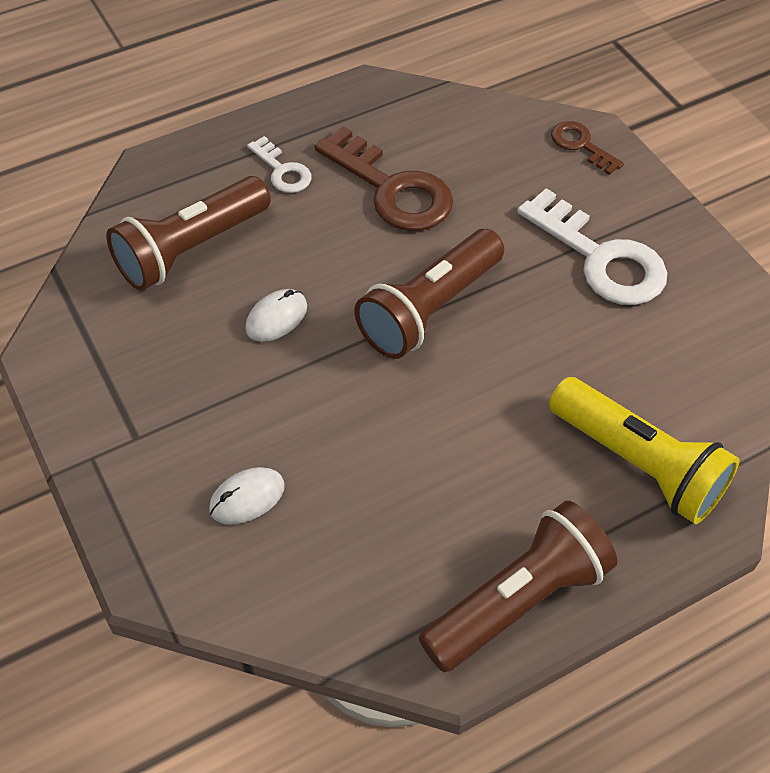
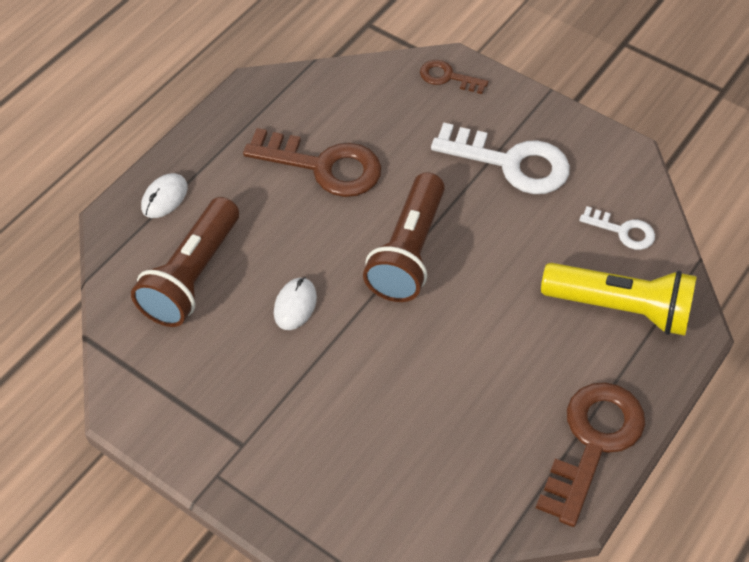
camera: 25 degrees left, 0 degrees up
(247, 498) = (357, 453): white mouse -> white mouse (164, 198)
(282, 171) = (227, 183): white key -> white key (623, 231)
(518, 600) = (593, 442): brown flashlight -> brown key

